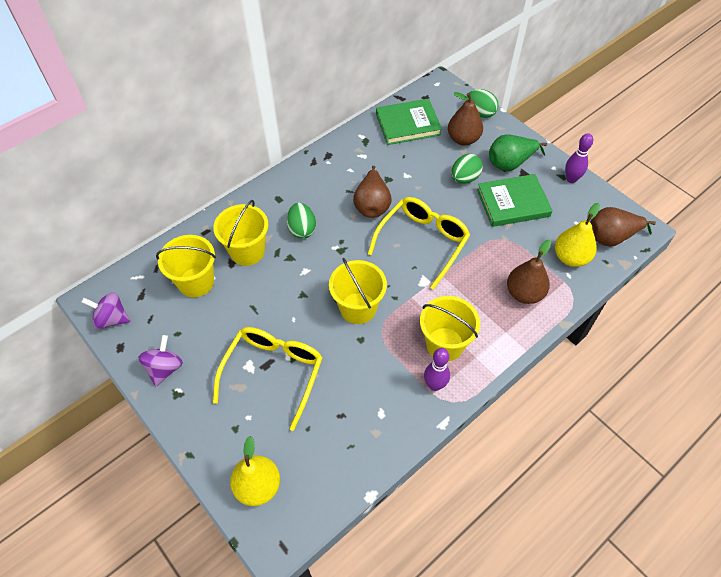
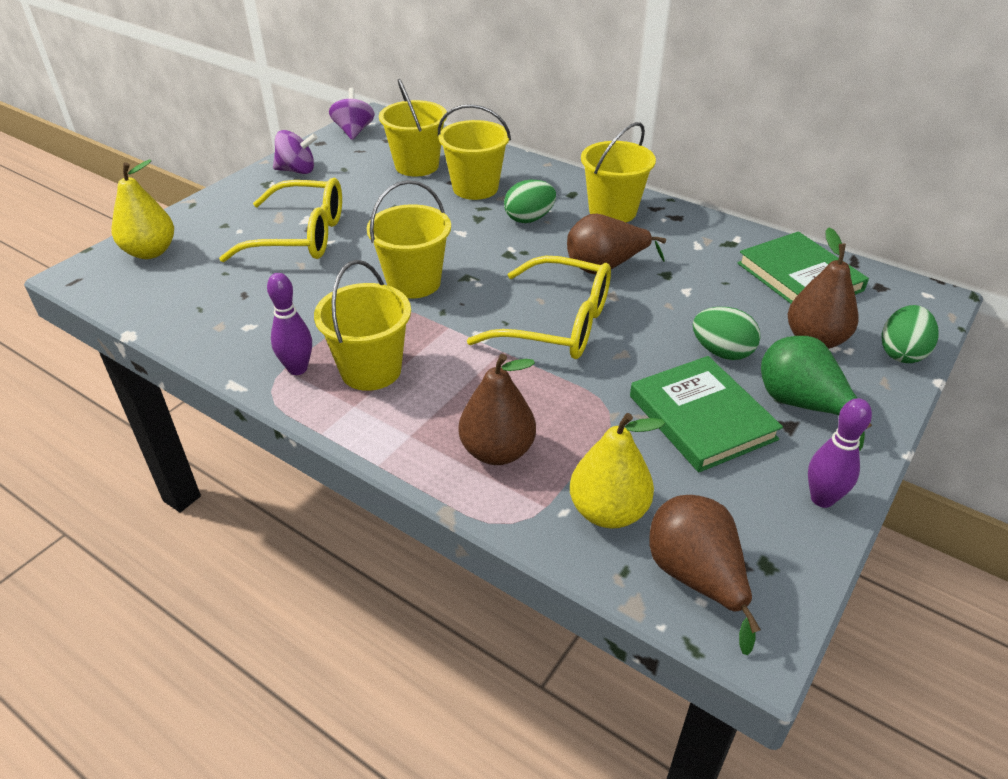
camera: 75 degrees right, 15 degrees down
(309, 184) = (612, 211): none -> yellow bucket

